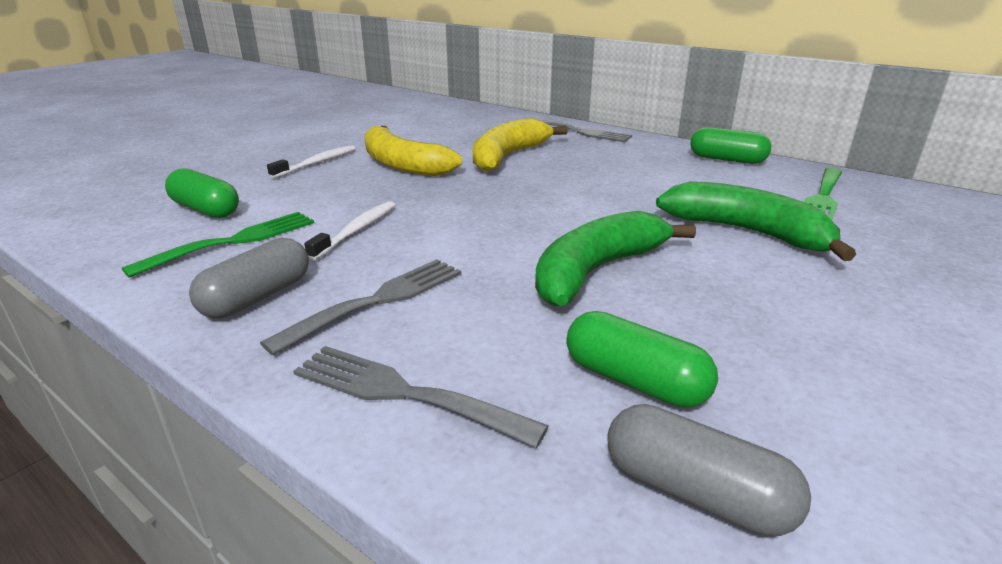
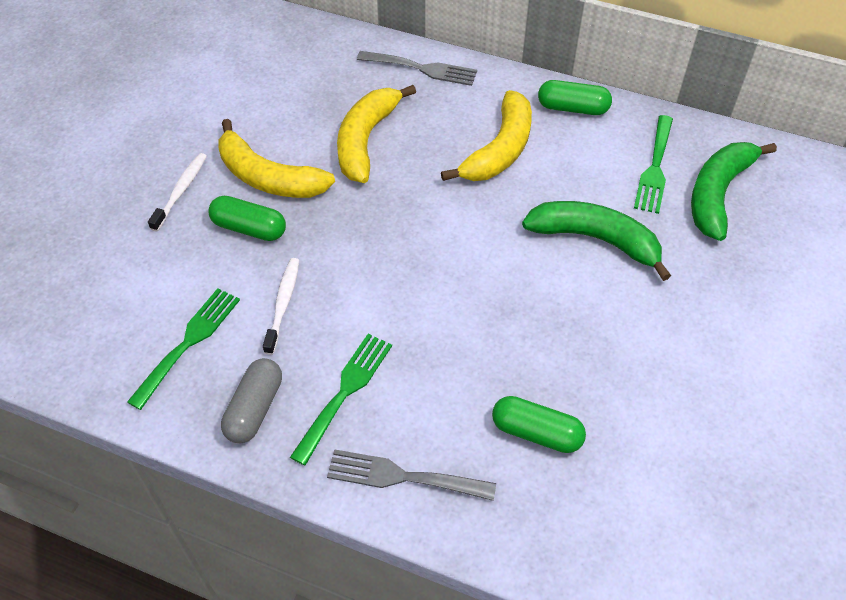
camera: 15 degrees left, 25 degrees up
(206, 210) = (129, 300): green capsule -> green capsule (249, 228)
(378, 300) = (345, 392): grey fork -> green fork
(596, 271) = (490, 320): green banana -> green banana (718, 194)
(643, 172) = (499, 150): none -> yellow banana
(695, 492) = (579, 508): grey capsule -> none

